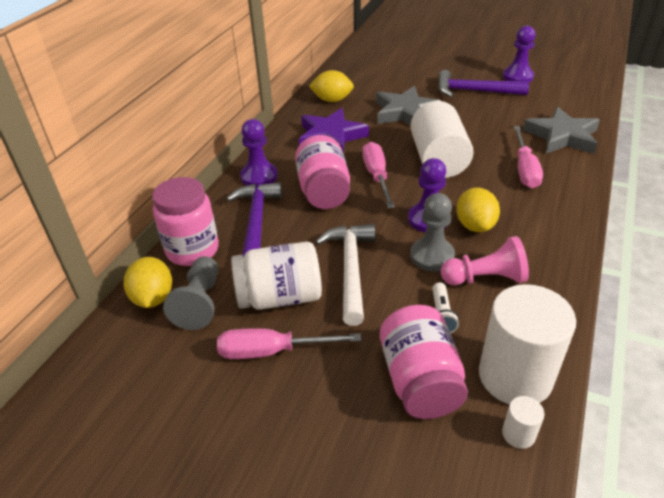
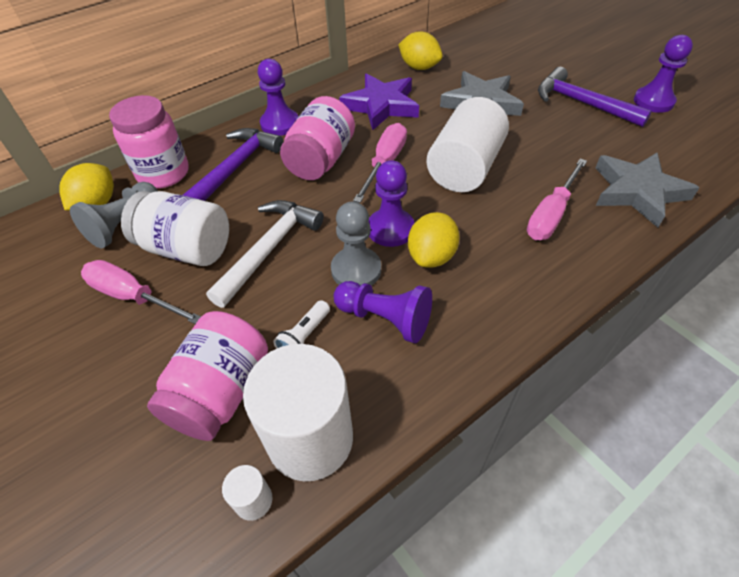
camera: 30 degrees right, 10 degrees up
(485, 278) = (385, 318): pink pawn -> purple pawn

